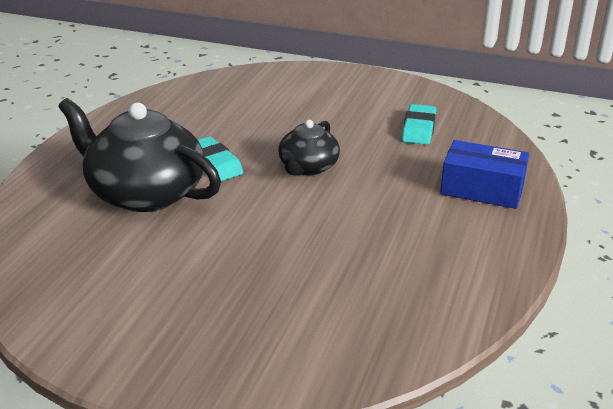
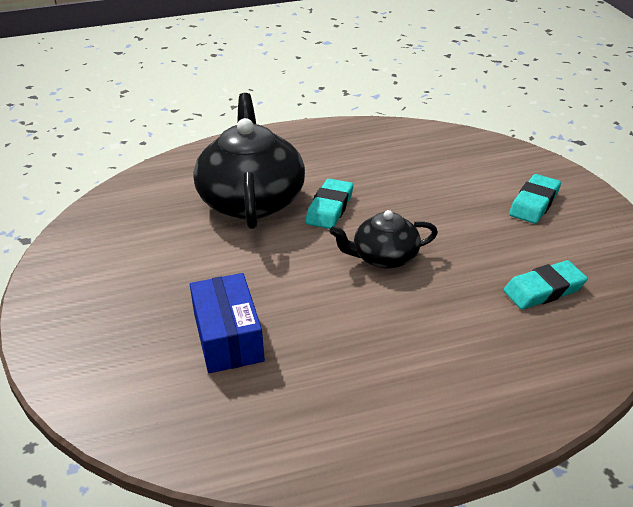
camera: 55 degrees right, 5 degrees up
(329, 91) = (534, 203): none -> turquoise eraser
(482, 189) = (482, 385): blue box -> blue box (228, 337)

